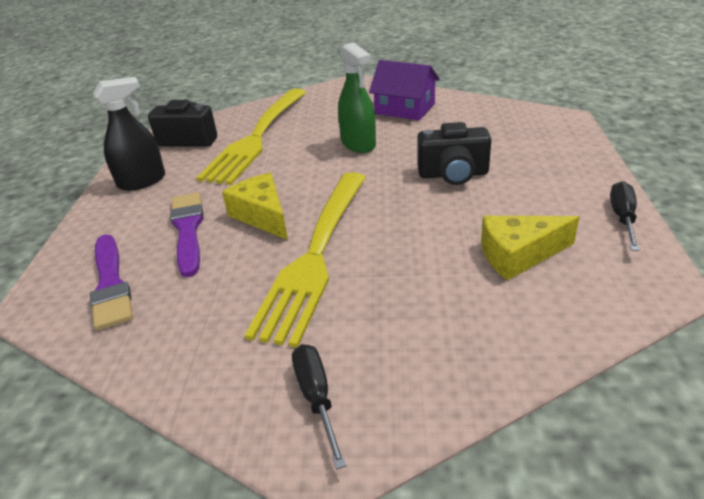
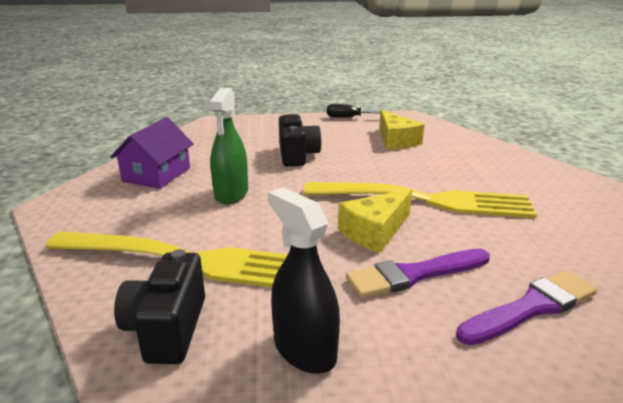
camera: 100 degrees left, 10 degrees down
(316, 397) = (558, 189): black screwdriver -> none
(358, 144) = (231, 194): green spray bottle -> green spray bottle turned 135 degrees clockwise

